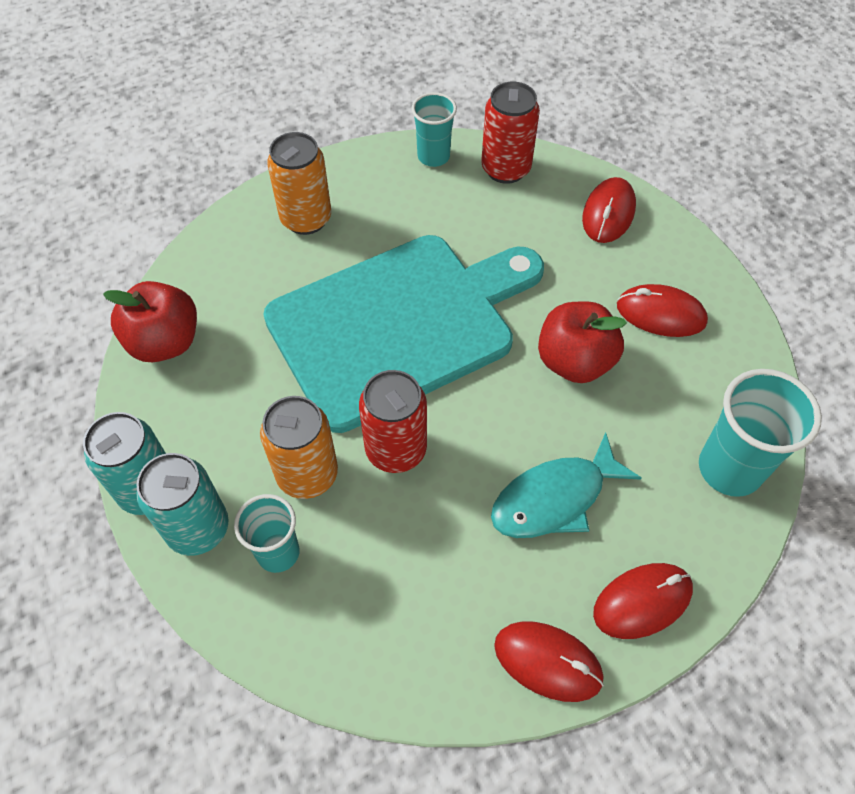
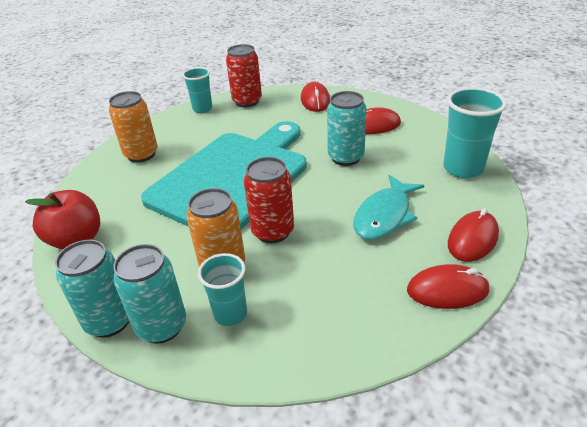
camera: 25 degrees left, 20 degrees down
(574, 361) = (345, 157): red apple -> turquoise can

